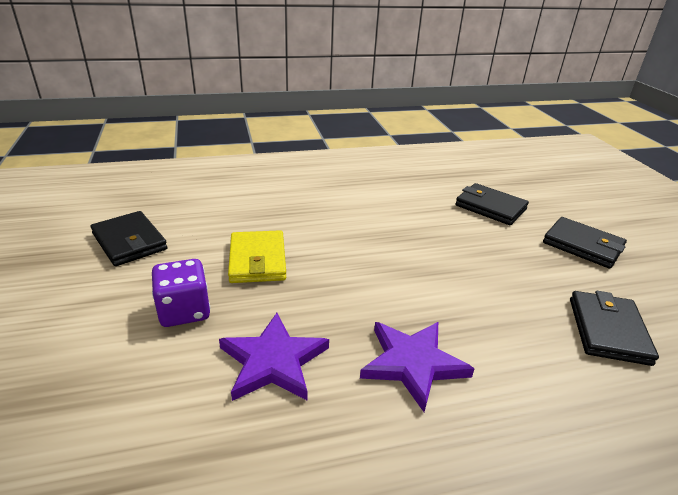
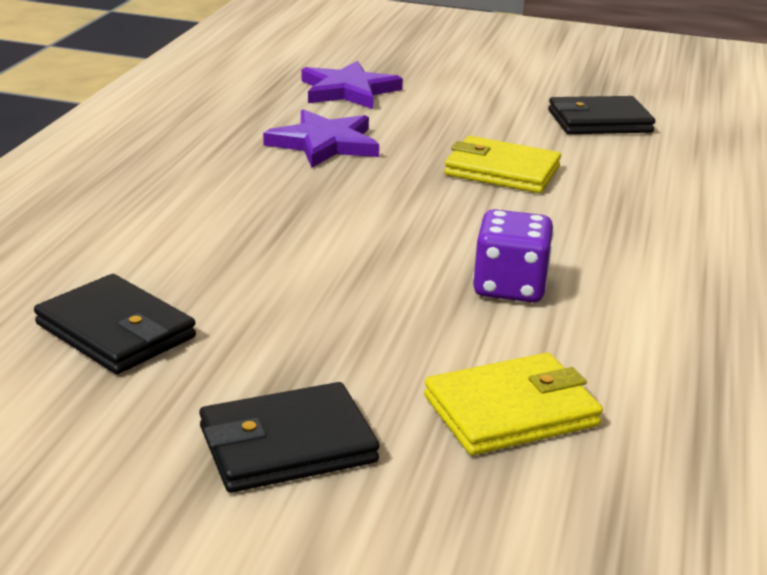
camera: 120 degrees right, 5 degrees down
(184, 311) = (439, 125): purple dice -> purple dice (509, 287)
(413, 363) = (241, 196): purple star -> purple star (348, 91)
(490, 207) = (510, 411): black wallet -> yellow wallet

